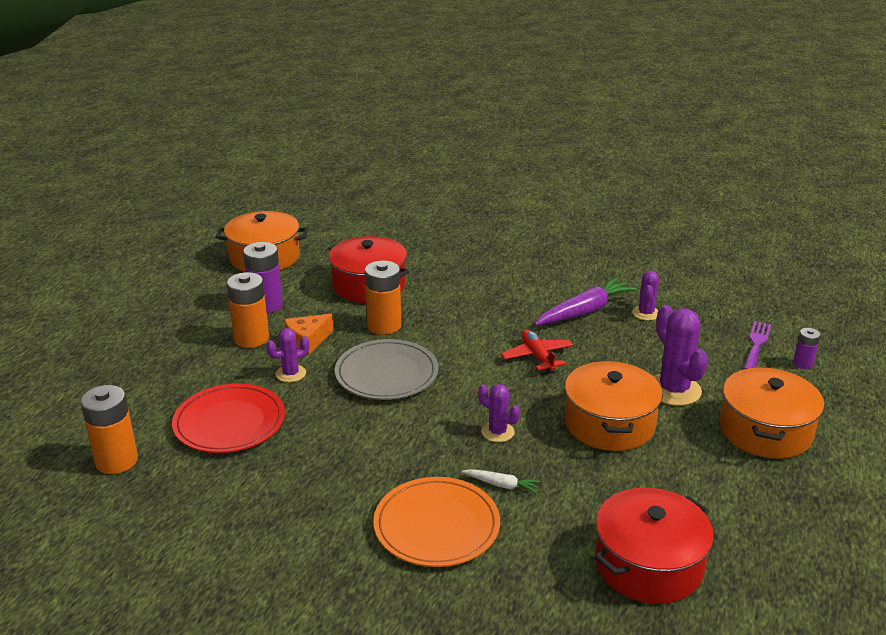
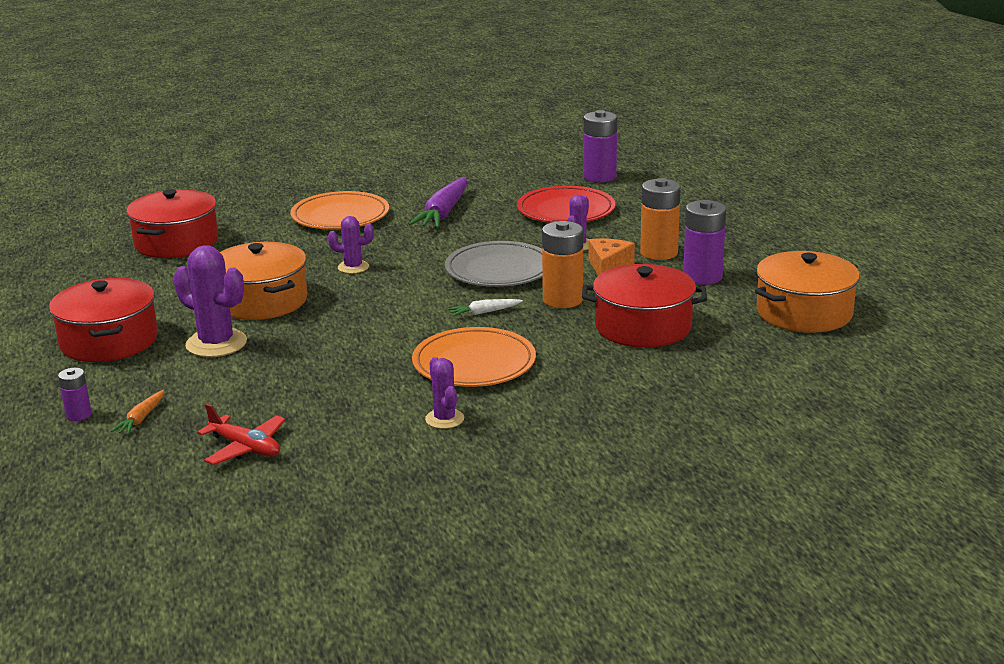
camera: 145 degrees right, 5 degrees down
(116, 461) = (599, 177): orange battery -> purple battery
(501, 485) = (317, 244): white carrot -> white carrot (484, 312)
(505, 301) = (474, 363): none -> orange plate
(537, 357) = (378, 326): red plane -> red plane (245, 448)
(584, 311) = (372, 384): purple carrot -> purple carrot (443, 213)
(646, 313) = (297, 408): purple cactus -> purple cactus (444, 419)
(756, 344) = (141, 418): purple fork -> orange carrot
(765, 431) = (109, 341): orange pot -> red pot

